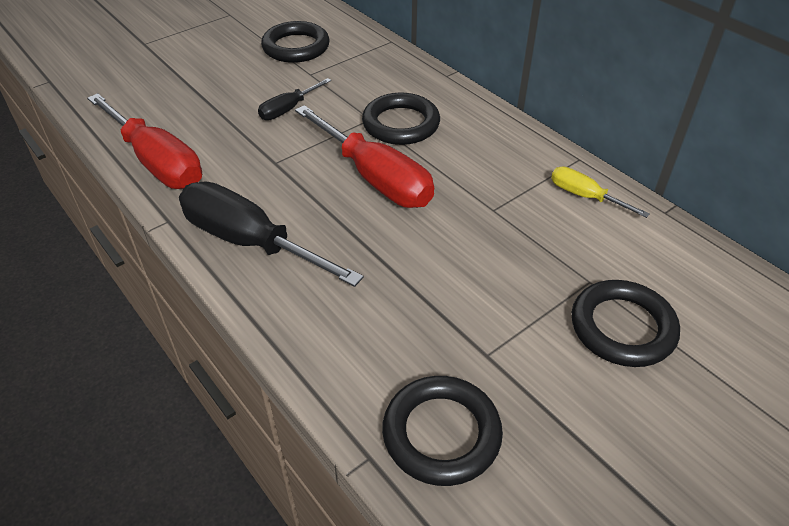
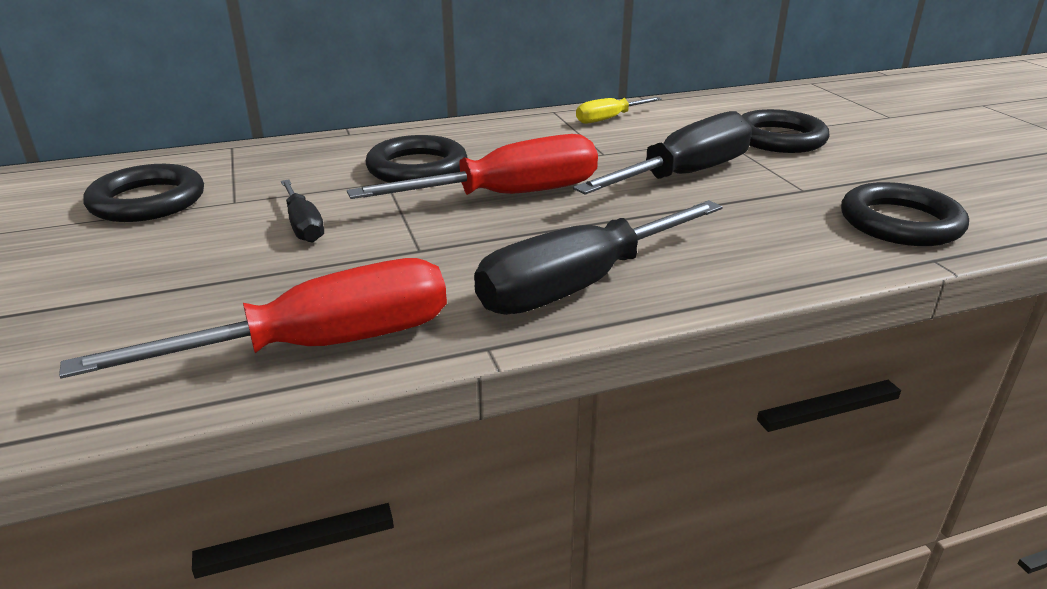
camera: 70 degrees left, 15 degrees down
(472, 267) = (684, 175): none -> black screwdriver

